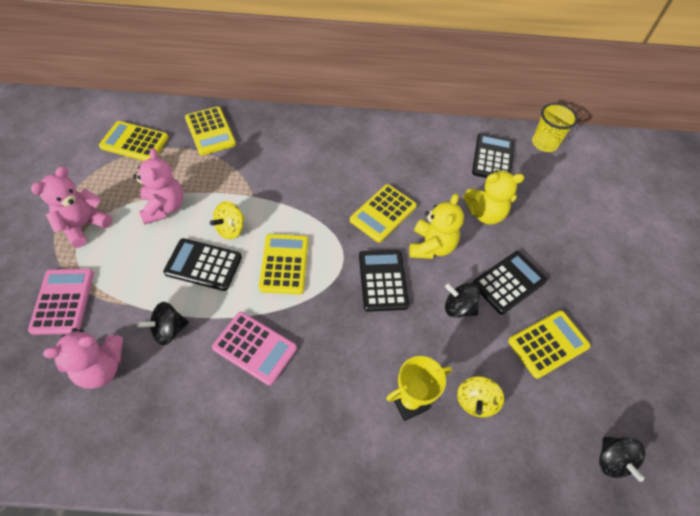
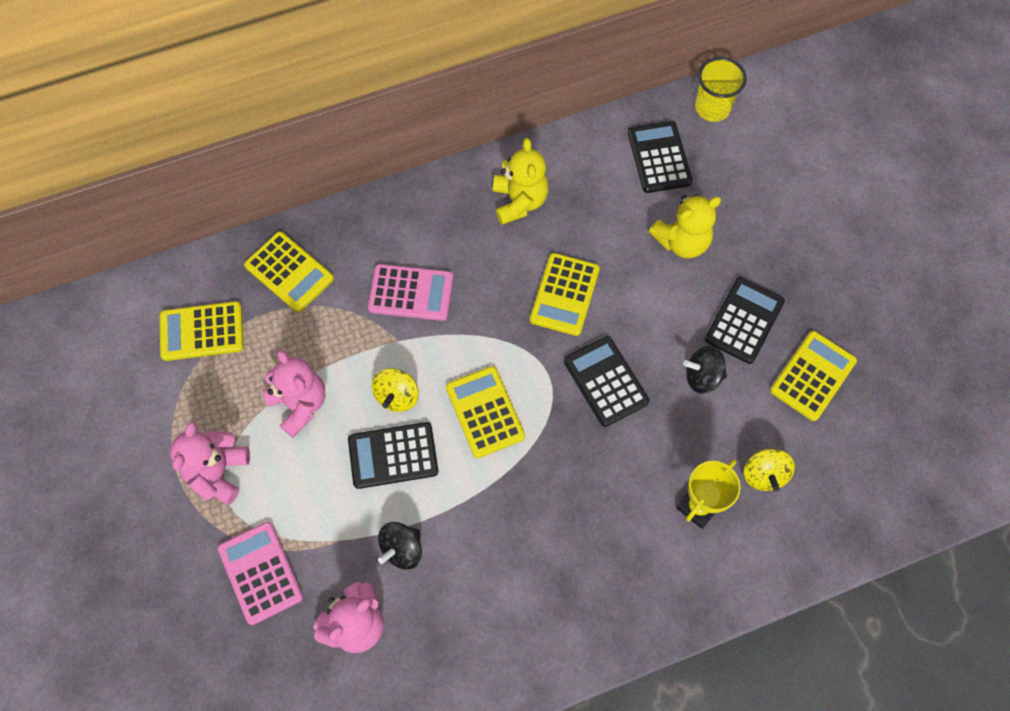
camera: 20 degrees left, 10 degrees up
(255, 348) = (508, 525): pink calculator -> pink calculator (411, 293)
(431, 246) = (640, 313): yellow teddy bear -> yellow teddy bear (519, 201)
(612, 460) = (917, 473): black spinning top -> none

